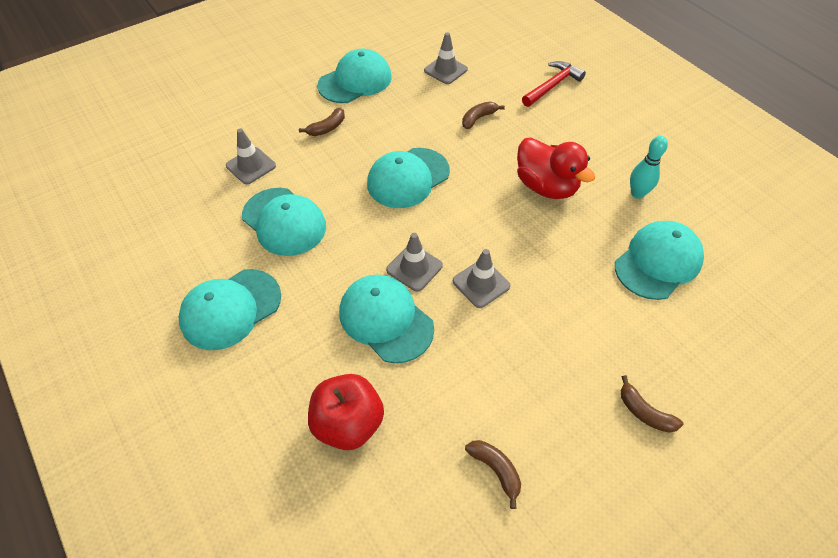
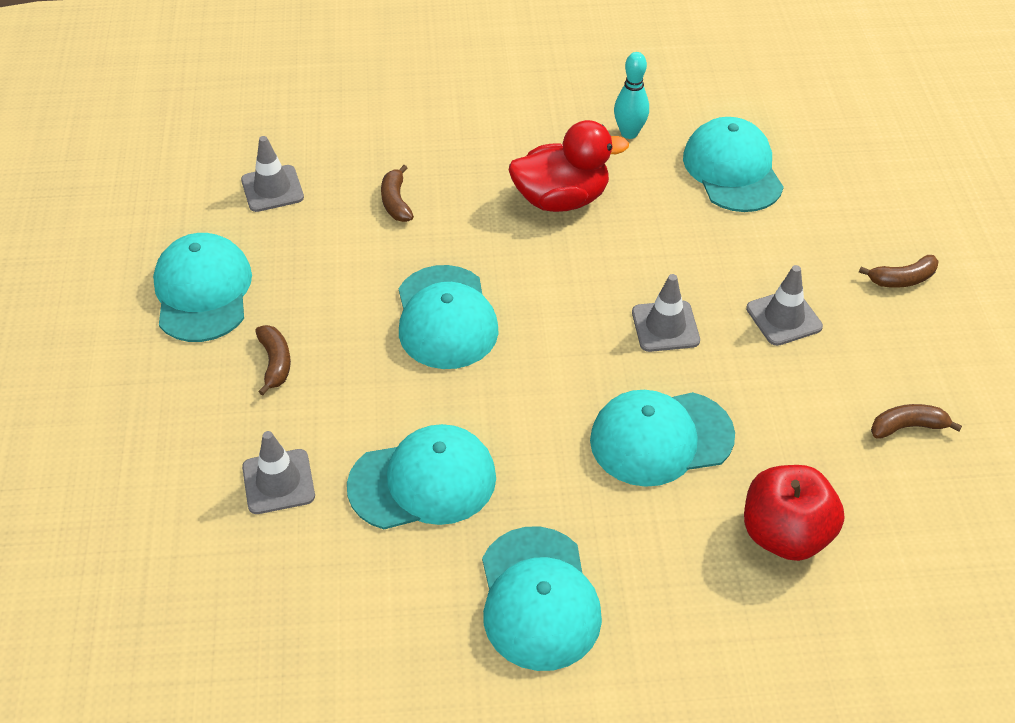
camera: 60 degrees left, 5 degrees down
(414, 268) = (600, 377): grey traffic cone -> grey traffic cone (784, 318)
(552, 86) = (398, 108): red hammer -> none

